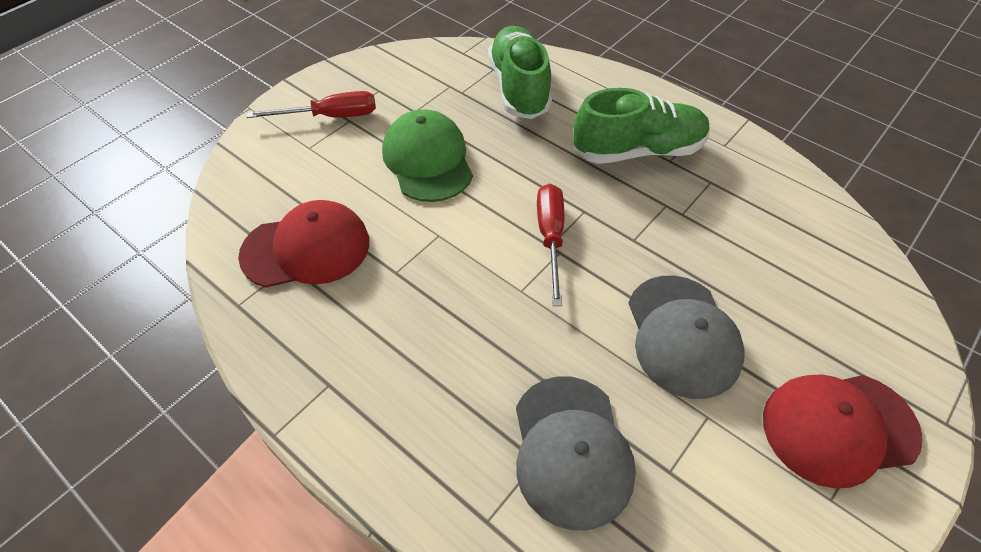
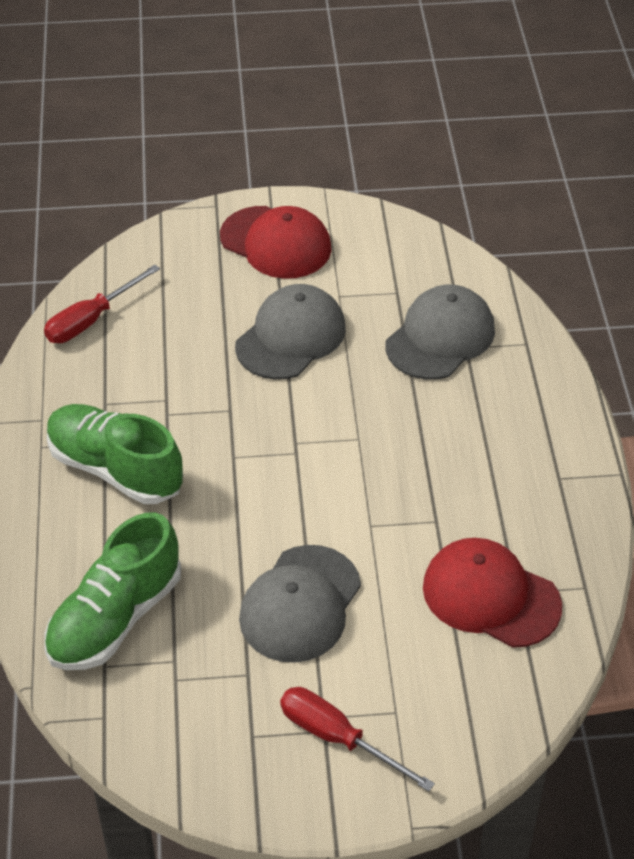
camera: 135 degrees left, 5 degrees down
(428, 160) = (300, 604): green cap -> grey cap
(550, 238) = (288, 457): red screwdriver -> red screwdriver (91, 320)

